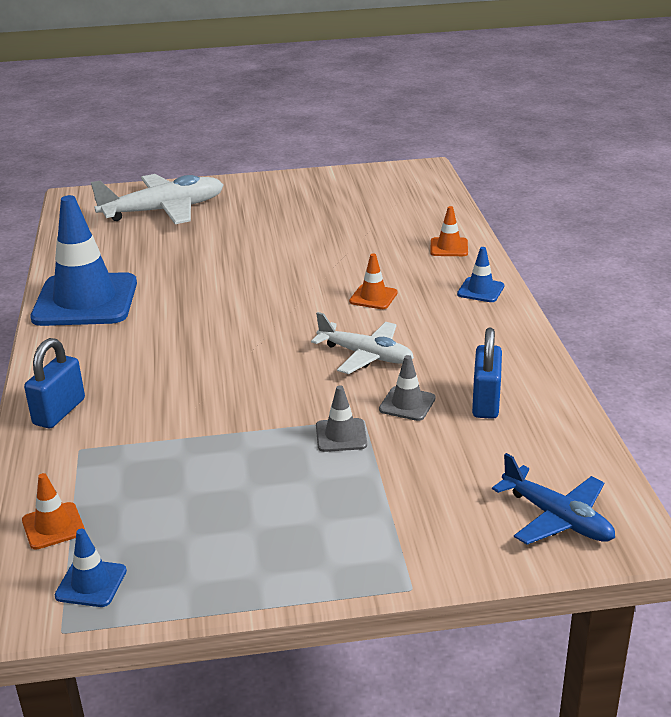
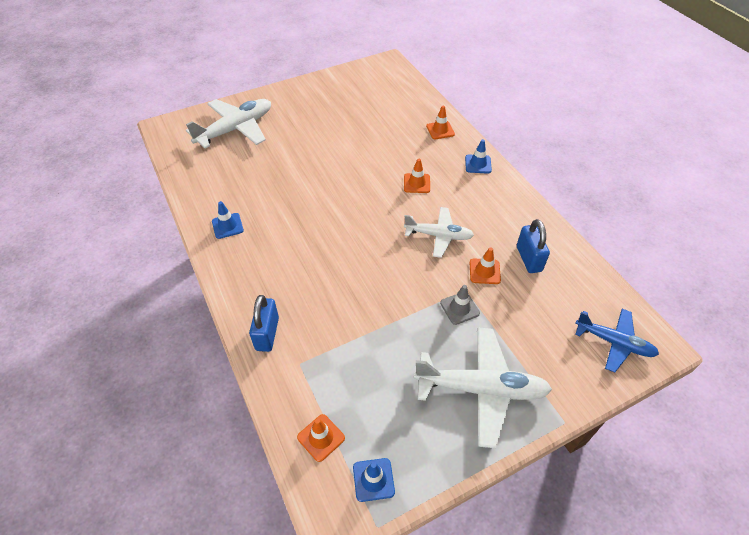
camera: 20 degrees left, 20 degrees up
(85, 301) = (227, 226): blue traffic cone -> blue traffic cone, size x0.42
(311, 526) = (481, 389): none -> white plane
(407, 404) = (484, 271): grey traffic cone -> orange traffic cone

